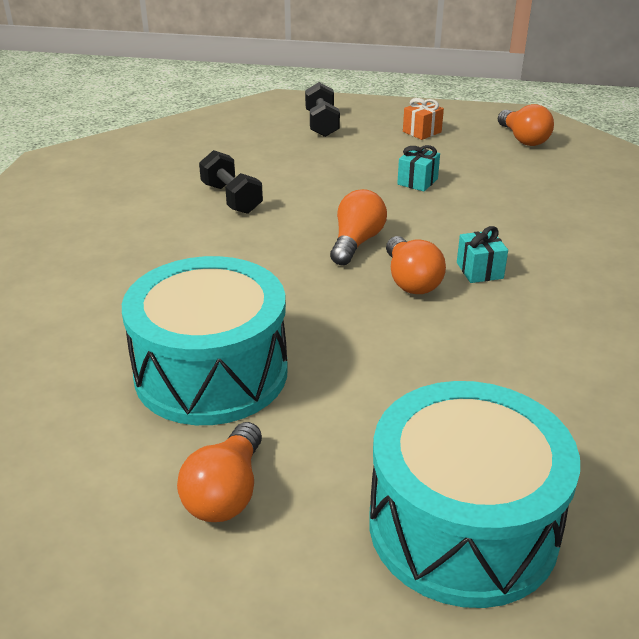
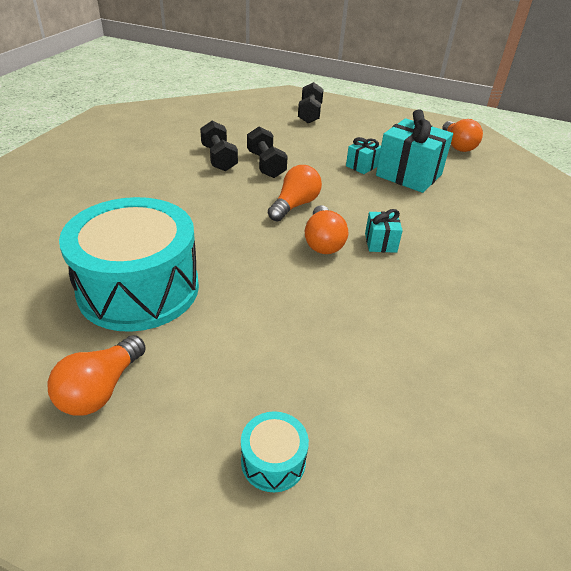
camera: 10 degrees right, 5 degrees up
(296, 198) = (266, 165): none -> black dumbbell
(422, 132) = (381, 129): orange gift -> none
(463, 526) = (273, 461): turquoise drum -> turquoise drum, size x0.40
(479, 184) = (409, 175): none -> turquoise gift

